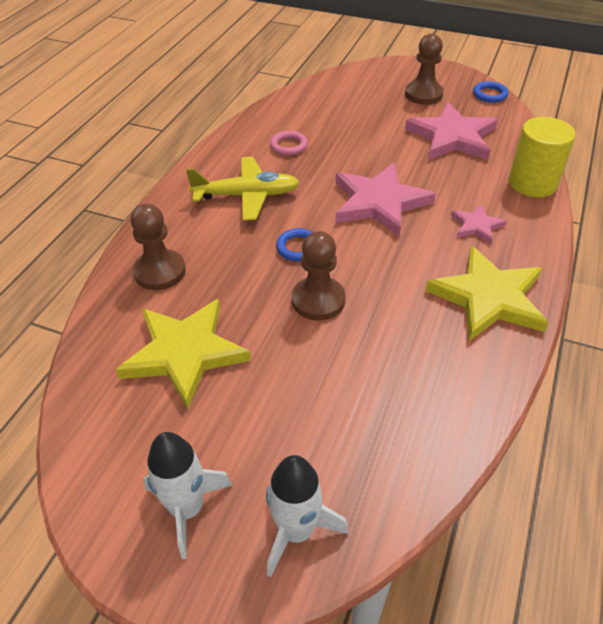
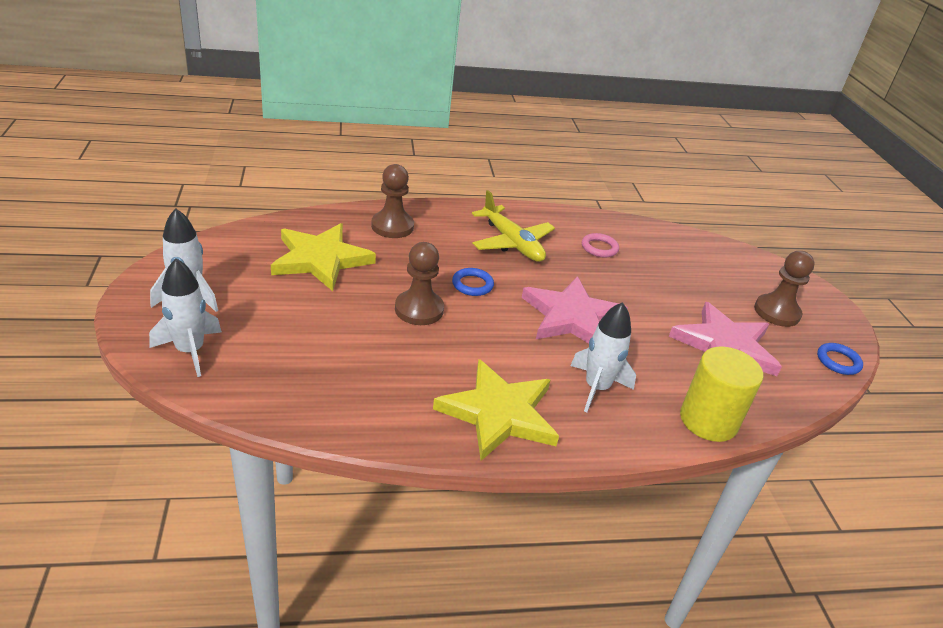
camera: 55 degrees right, 10 degrees down
(476, 226) = (596, 388): pink star -> white rocket

